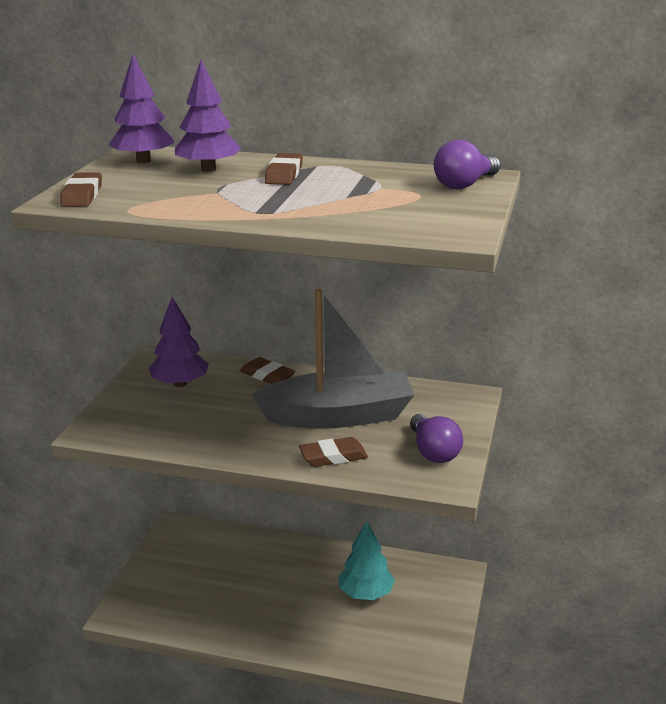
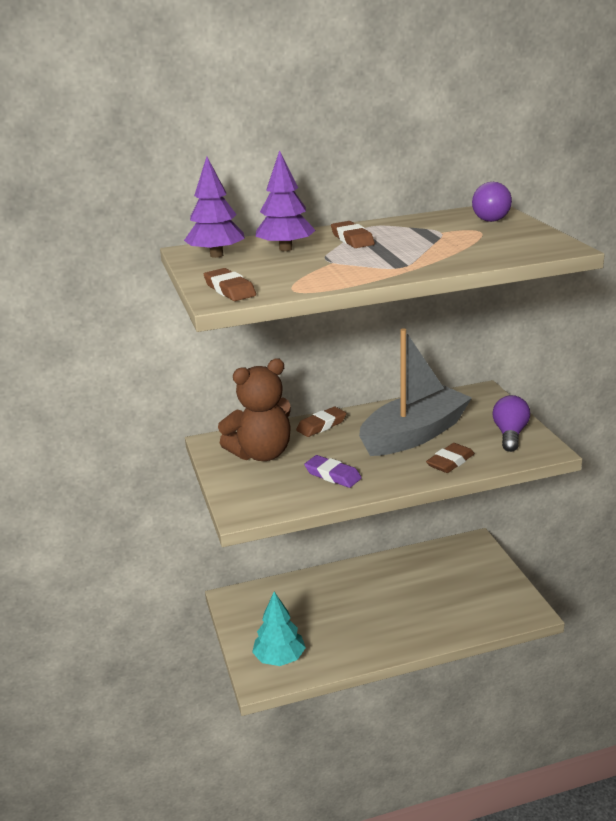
camera: 30 degrees left, 0 degrees up
(180, 384) = (261, 454): purple tree -> brown teddy bear
(210, 427) = (333, 475): none -> purple eraser
(267, 375) = (321, 425): brown eraser -> brown eraser turned 45 degrees counterclockwise
(365, 593) = (429, 582): turquoise tree -> turquoise tree (279, 658)
(433, 452) = (510, 434): purple light bulb -> purple light bulb turned 120 degrees counterclockwise

